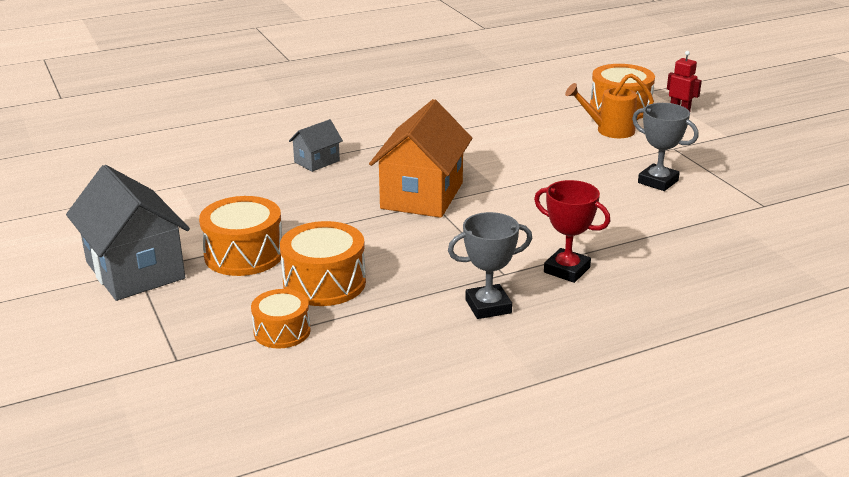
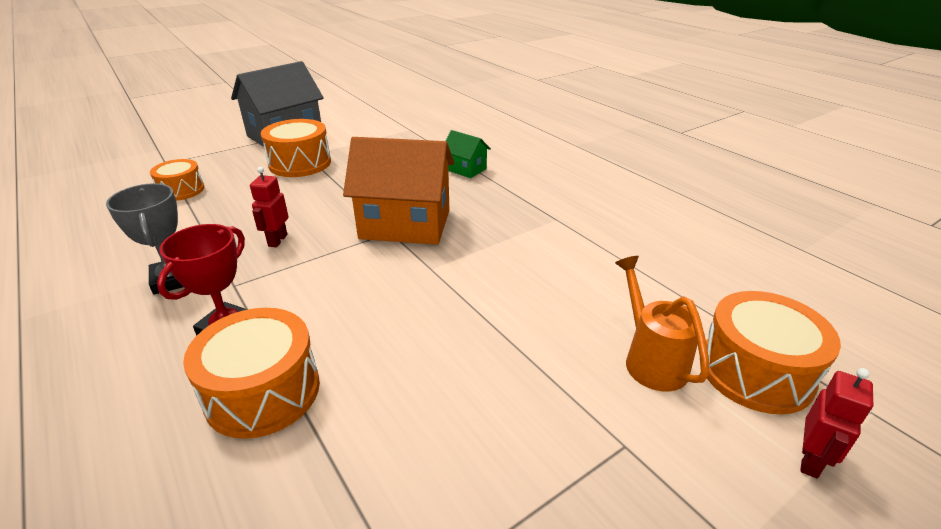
camera: 80 degrees right, 5 degrees up
(317, 161) = (465, 169): grey house -> green house
(324, 283) = (247, 197): orange drum -> orange drum (263, 392)
(431, 257) = (277, 240): none -> red robot
(658, 181) = (481, 420): grey trophy -> none

